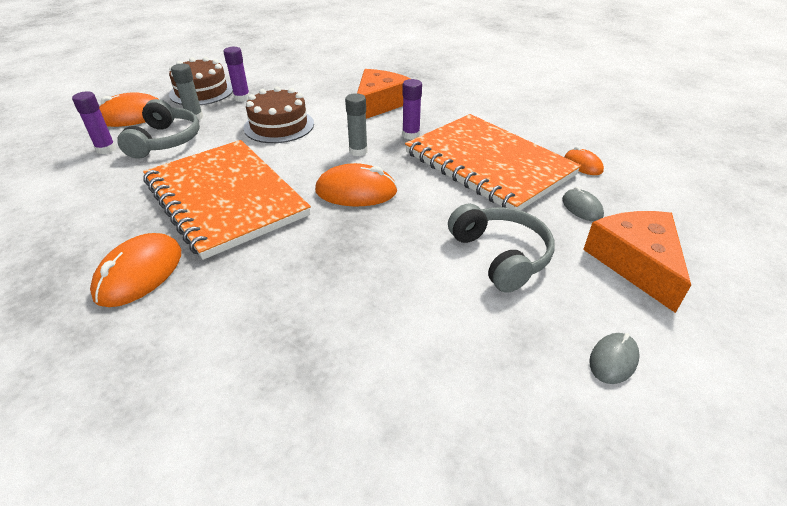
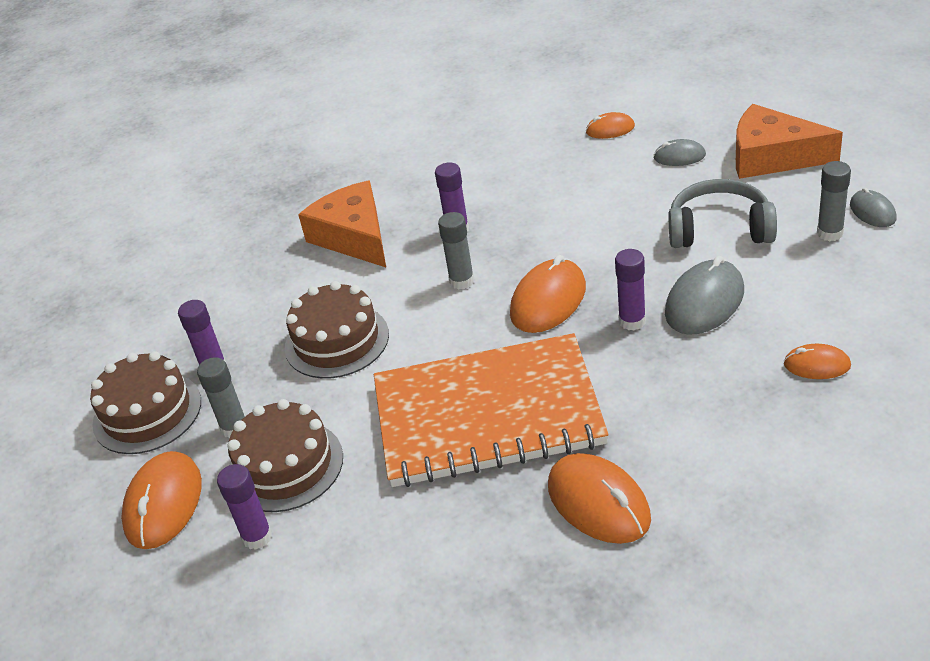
camera: 55 degrees left, 0 degrees up
(165, 141) = (285, 465): grey headphones -> brown cake
(342, 369) = (816, 365): none -> orange mouse
(352, 237) = (632, 321): none -> purple glue stick
(396, 271) = (704, 302): none -> grey mouse
(488, 164) = (563, 190): orange notebook -> none
(550, 332) = (830, 233): none -> grey glue stick

